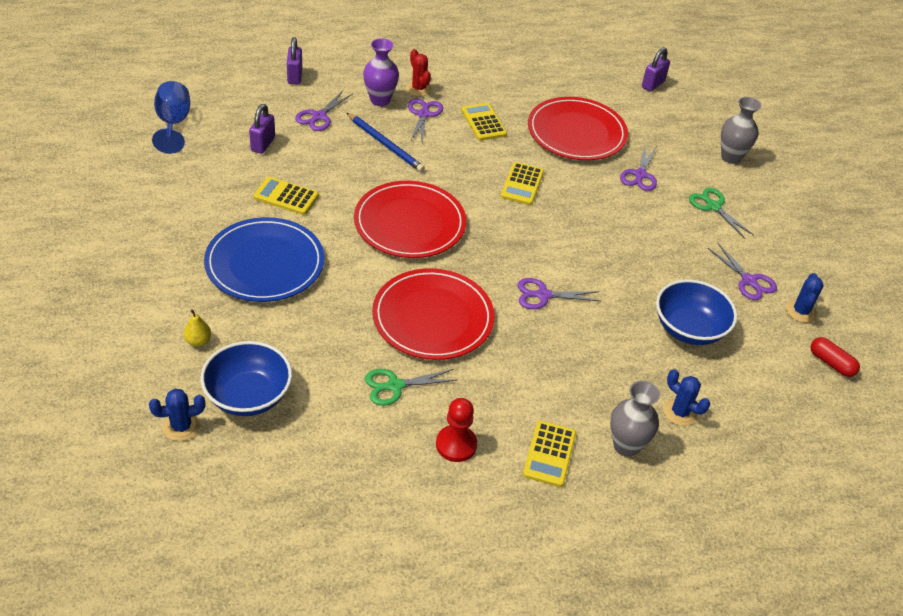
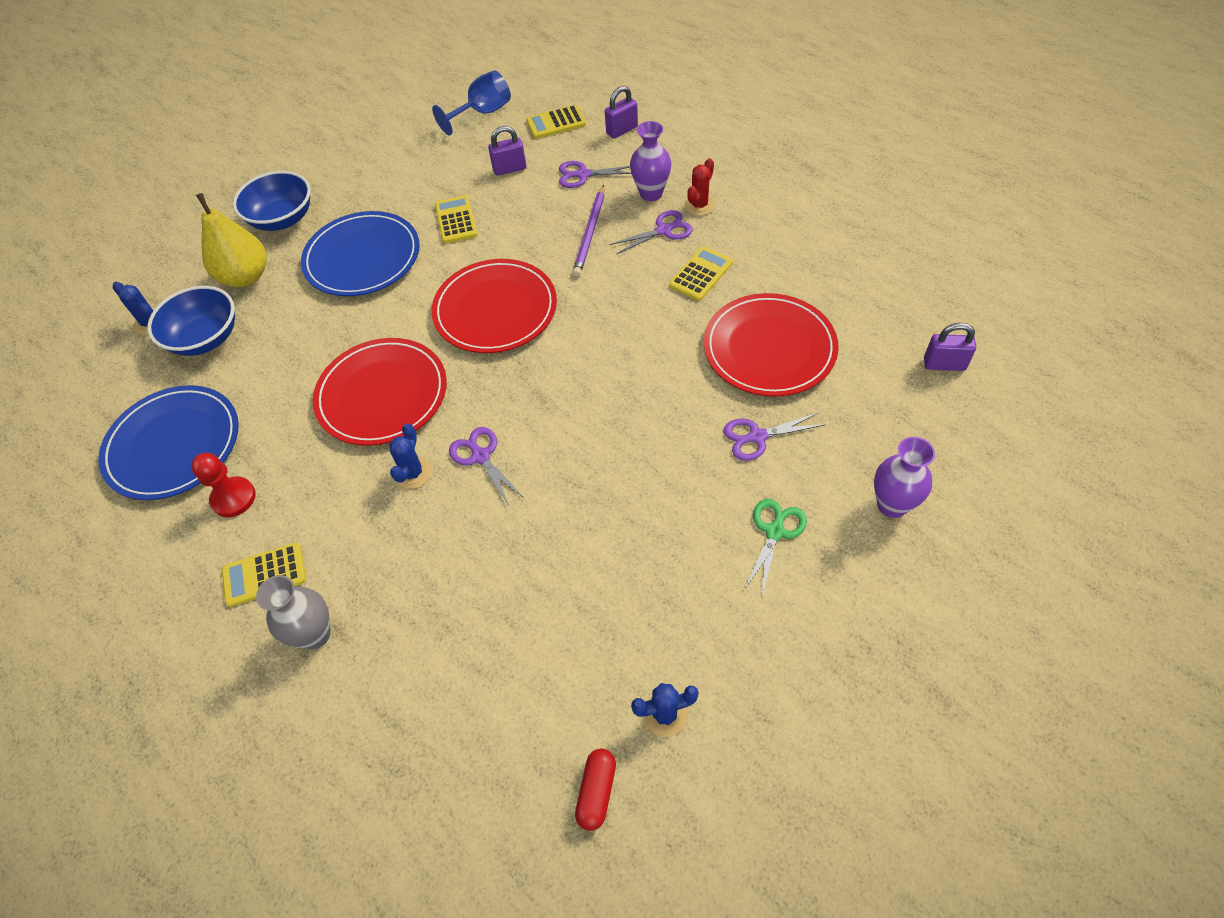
camera: 65 degrees right, 10 degrees up
(198, 341) = (246, 277): yellow pear -> yellow pear, size x2.34
(359, 463) = (173, 445): none -> blue plate
(385, 144) = (590, 233): blue pencil -> purple pencil
(394, 386) = (277, 417): green scissors -> none
(522, 184) = (634, 353): yellow calculator -> yellow calculator (556, 123)
(679, 412) = (396, 661): blue cactus -> blue cactus (413, 473)
(689, 329) = (534, 608): blue bowl -> blue bowl (282, 219)
(731, 157) = (892, 505): grey vase -> purple vase
(749, 281) = (671, 632): purple scissors -> none

